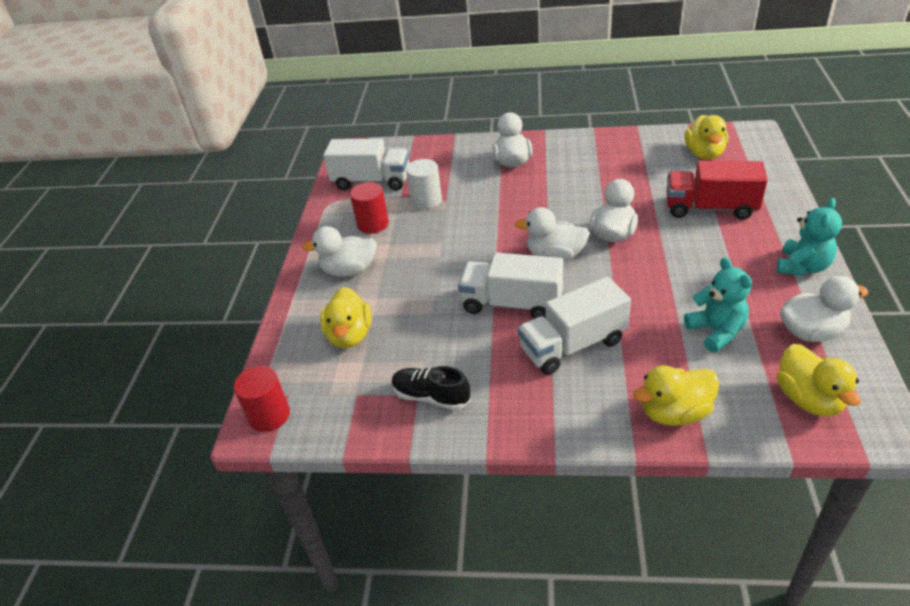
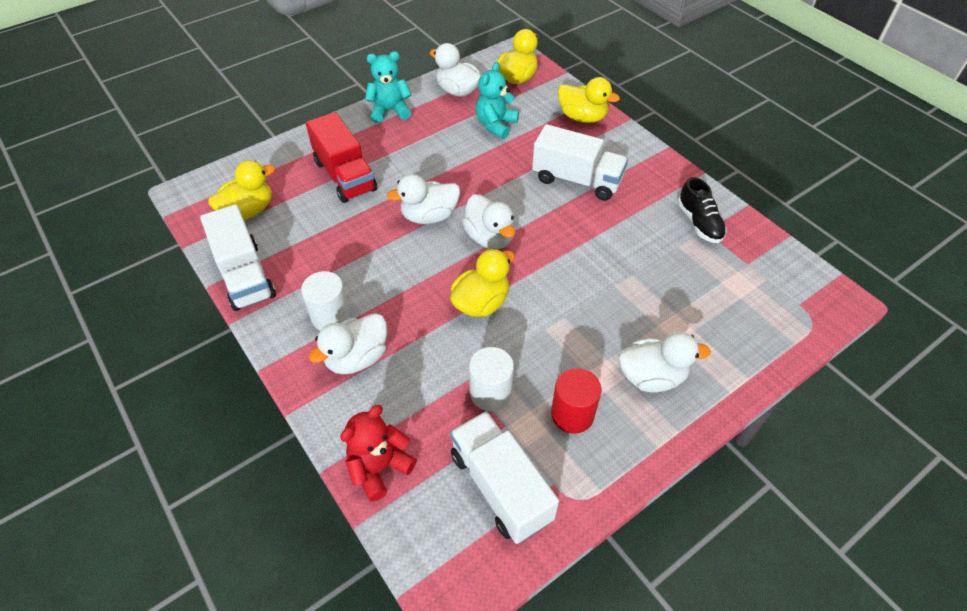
camera: 135 degrees left, 10 degrees up
(269, 415) = (824, 300): red cylinder -> none
(349, 270) = (651, 377): white duck -> white duck turned 45 degrees counterclockwise
(349, 335) = (711, 311): yellow duck -> yellow duck (481, 303)
(433, 149) = (379, 468): none -> red teddy bear
(511, 304) = (571, 232): white truck -> white truck (245, 275)
(557, 161) = (331, 317): none -> white cylinder

